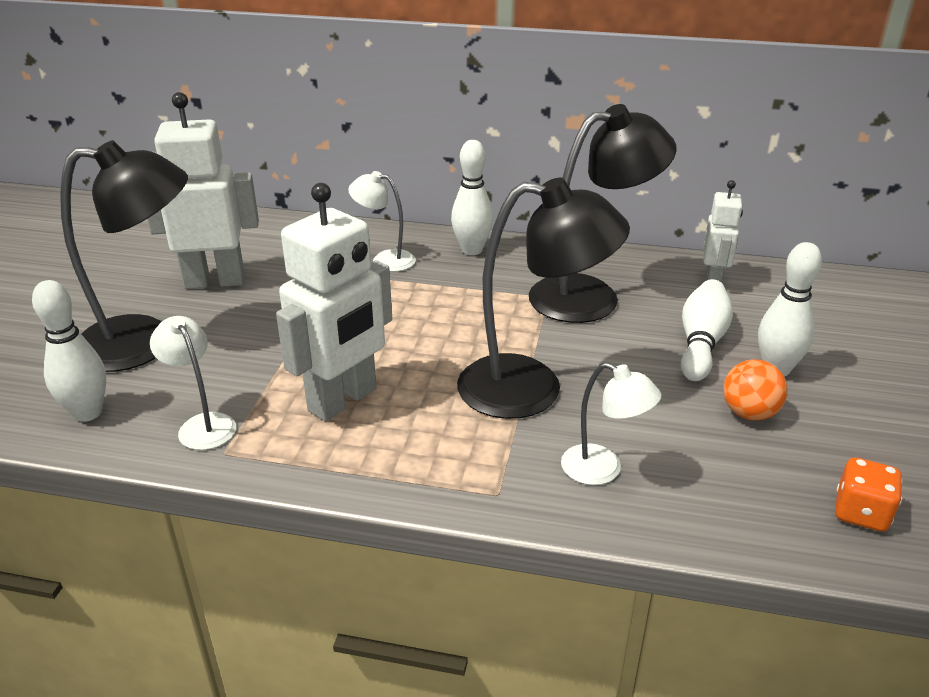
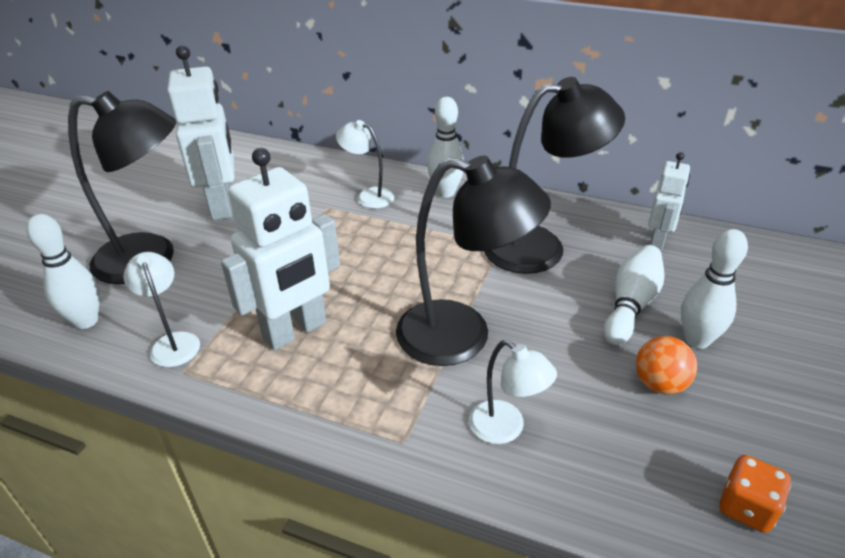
camera: 10 degrees right, 5 degrees up
(215, 281) = (222, 206): white robot -> white robot turned 75 degrees clockwise

